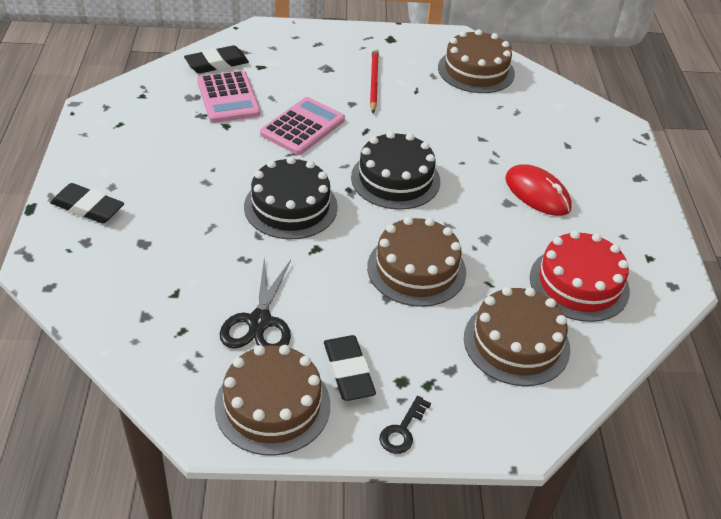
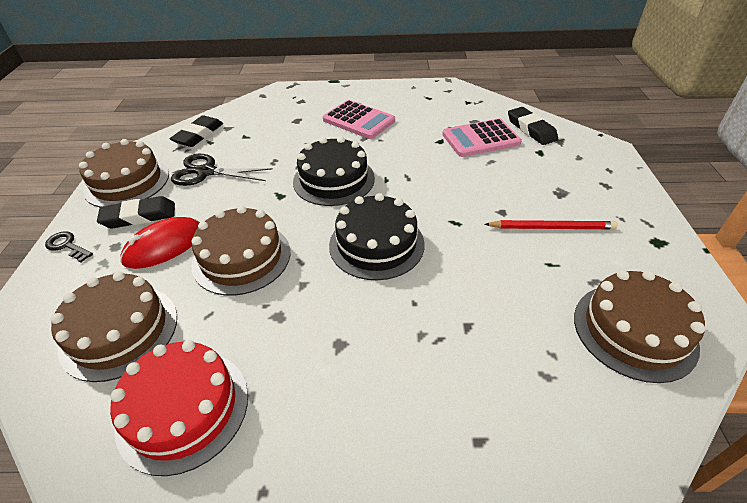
camera: 95 degrees right, 0 degrees up
(88, 208) = (334, 97): black eraser -> black eraser (198, 135)
(303, 127) = (449, 181): pink calculator -> pink calculator (359, 120)
(537, 193) = (358, 381): red mouse -> red mouse (164, 246)

